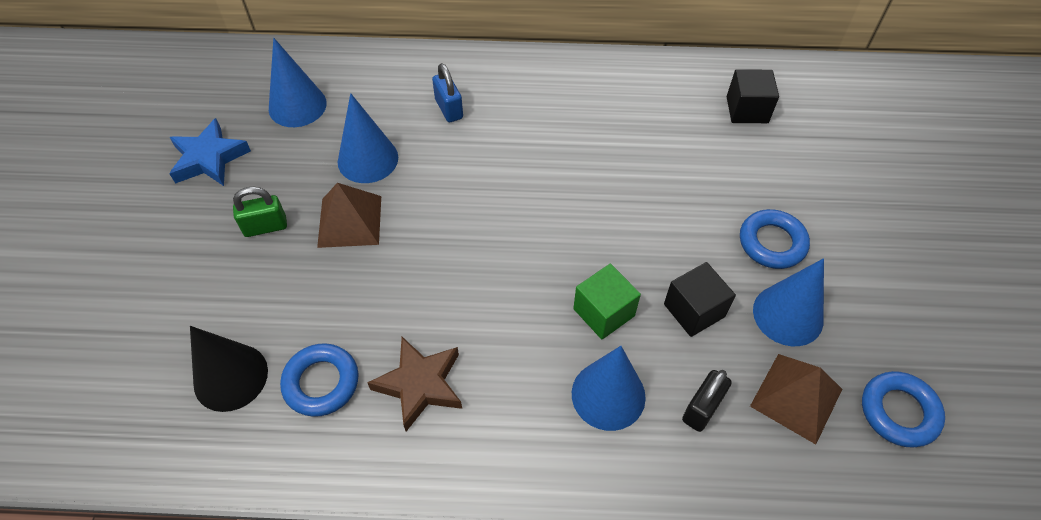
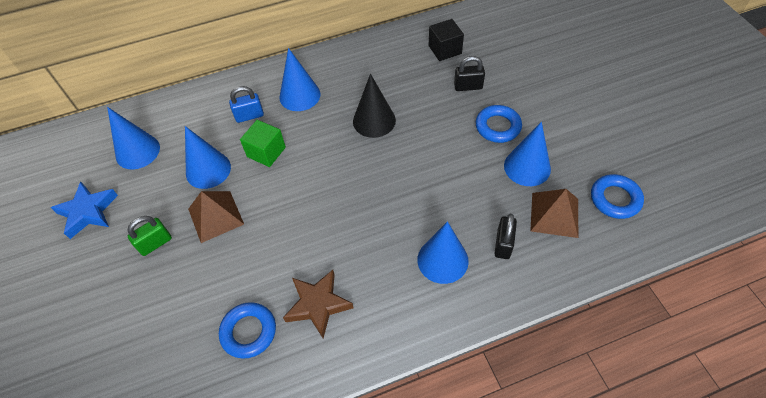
camera: 20 degrees left, 0 degrees up
(230, 377) = (181, 355): black cone -> black cone (374, 121)
(449, 109) = (249, 116): blue padlock -> blue padlock turned 60 degrees counterclockwise
(523, 105) = (299, 95): none -> blue cone
(604, 312) = (415, 209): green cube -> green cube (266, 152)
(694, 310) = (470, 186): black cube -> none
(756, 172) = (468, 86): none -> black padlock

